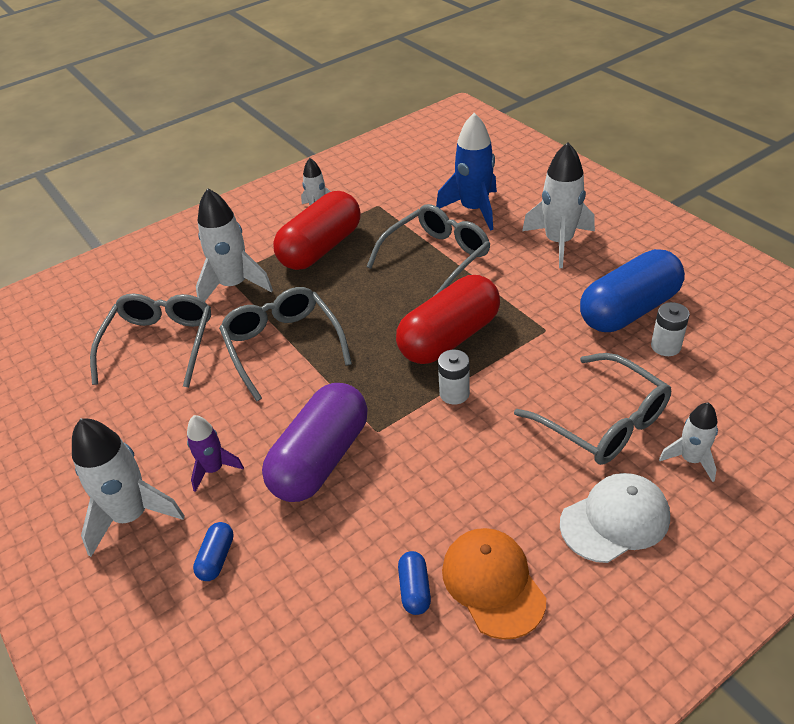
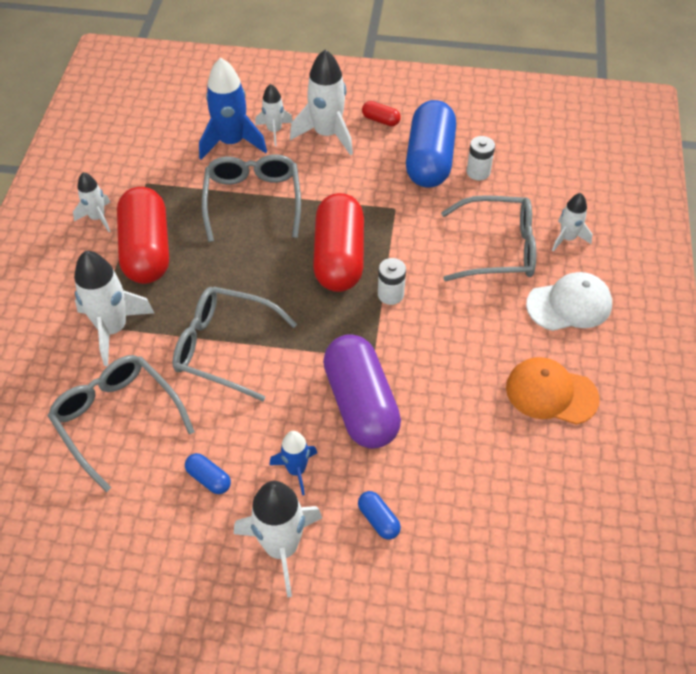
camera: 50 degrees left, 10 degrees up
(214, 469) = (296, 470): purple rocket -> blue rocket
(414, 589) = (516, 432): blue capsule -> blue capsule (209, 478)
(518, 218) = (274, 131): none -> white rocket
(615, 520) = (569, 305): white cap -> white cap turned 60 degrees clockwise
(621, 256) = (380, 120): none -> red capsule

